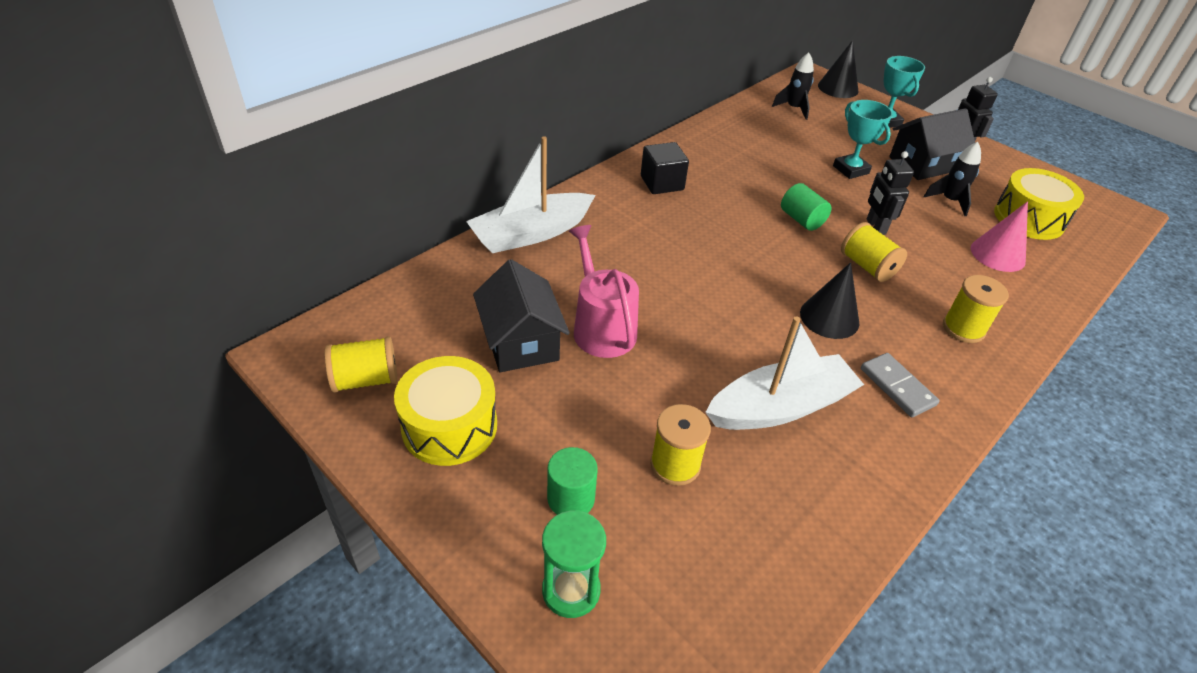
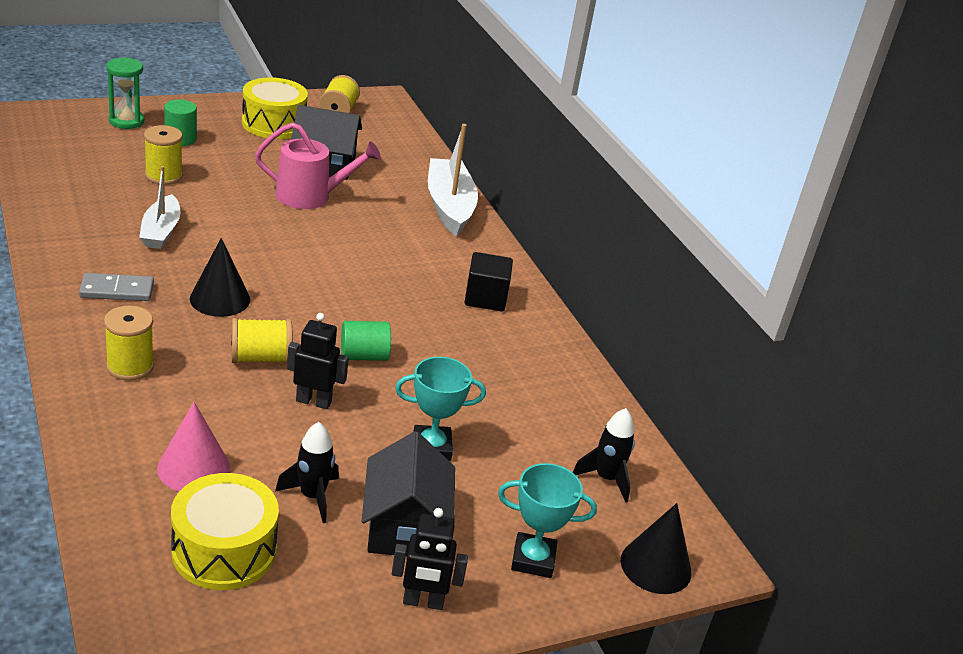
camera: 110 degrees right, 10 degrees down
(780, 407) = (161, 231): white boat -> white boat, size x0.64

